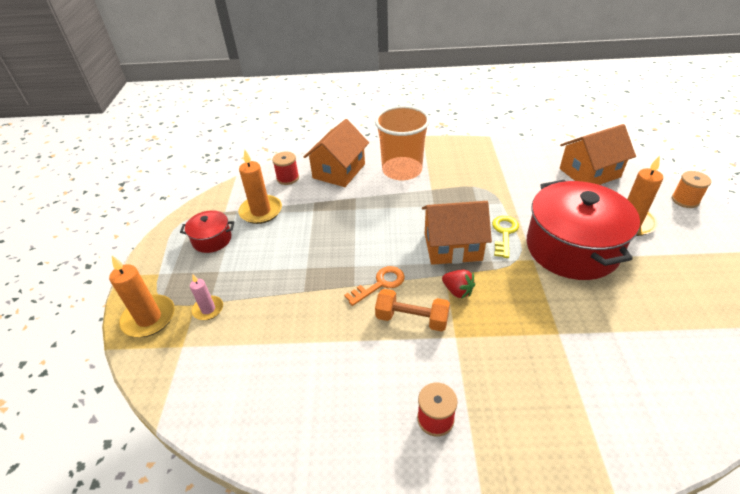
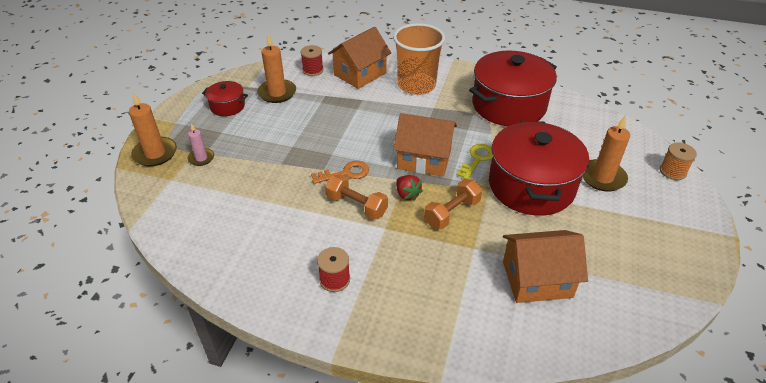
camera: 15 degrees right, 0 degrees up
(501, 170) = (509, 105): none -> red pot
(514, 299) = (452, 213): none -> orange dumbbell
(589, 173) = (594, 126): orange house -> orange house (537, 279)

